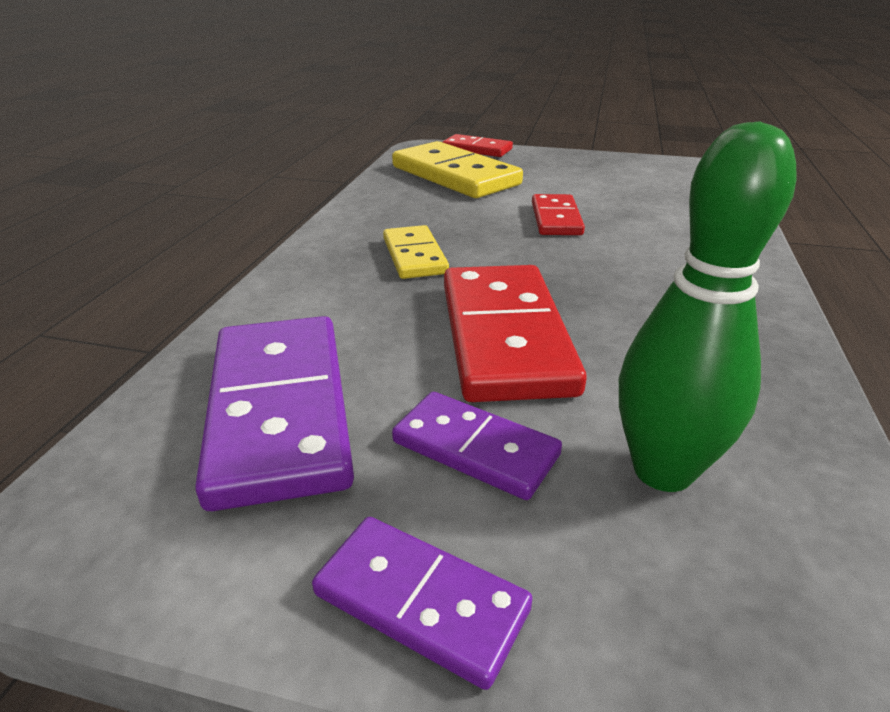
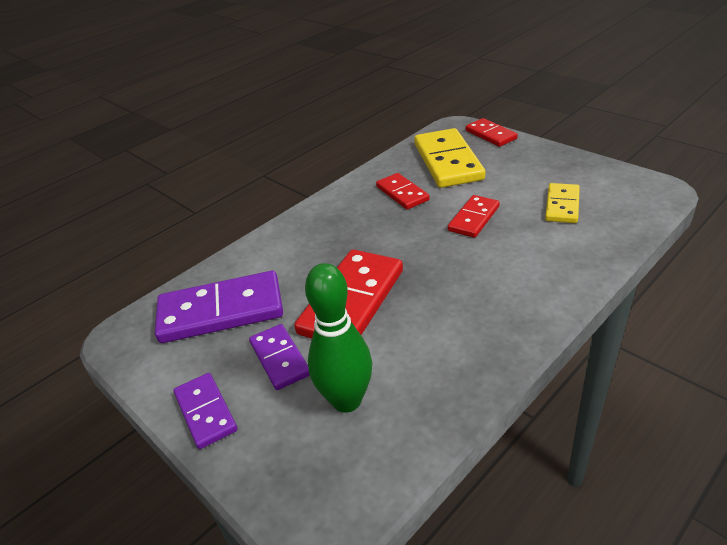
camera: 35 degrees right, 5 degrees up
(279, 411) = (221, 311): purple domino -> purple domino turned 60 degrees clockwise
(414, 256) = (358, 230): yellow domino -> yellow domino (562, 205)
(432, 211) = (402, 193): none -> red domino

